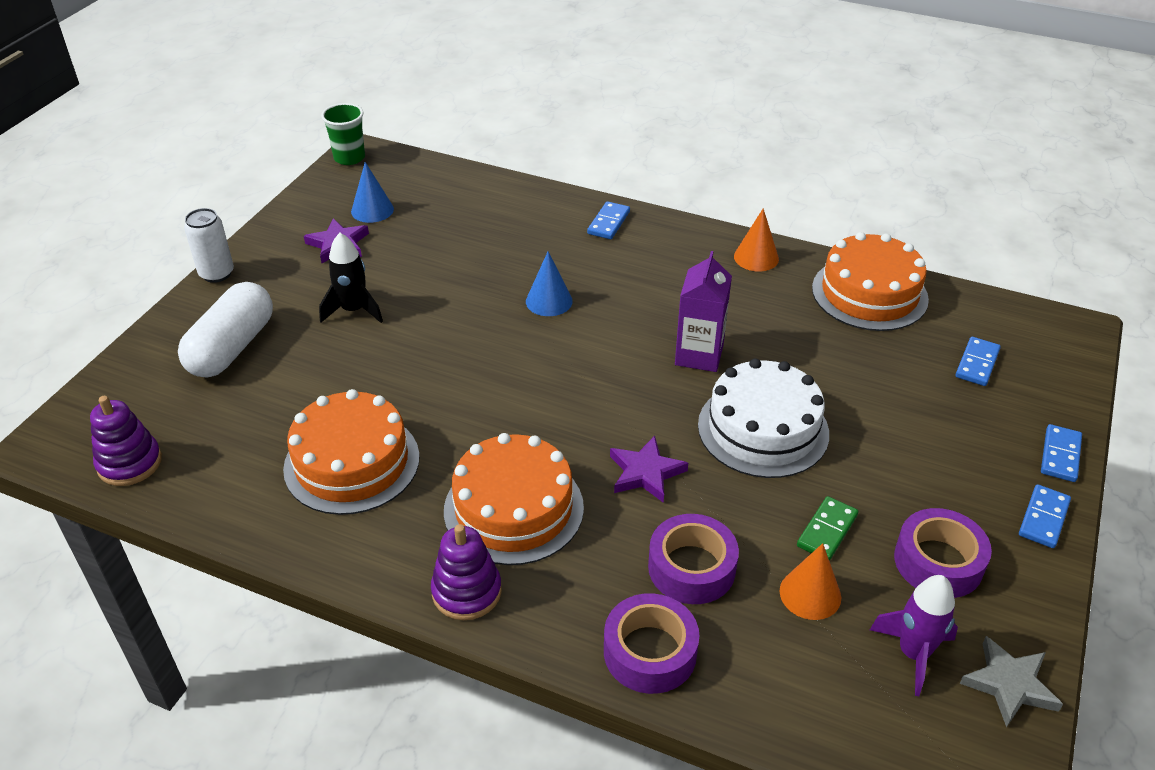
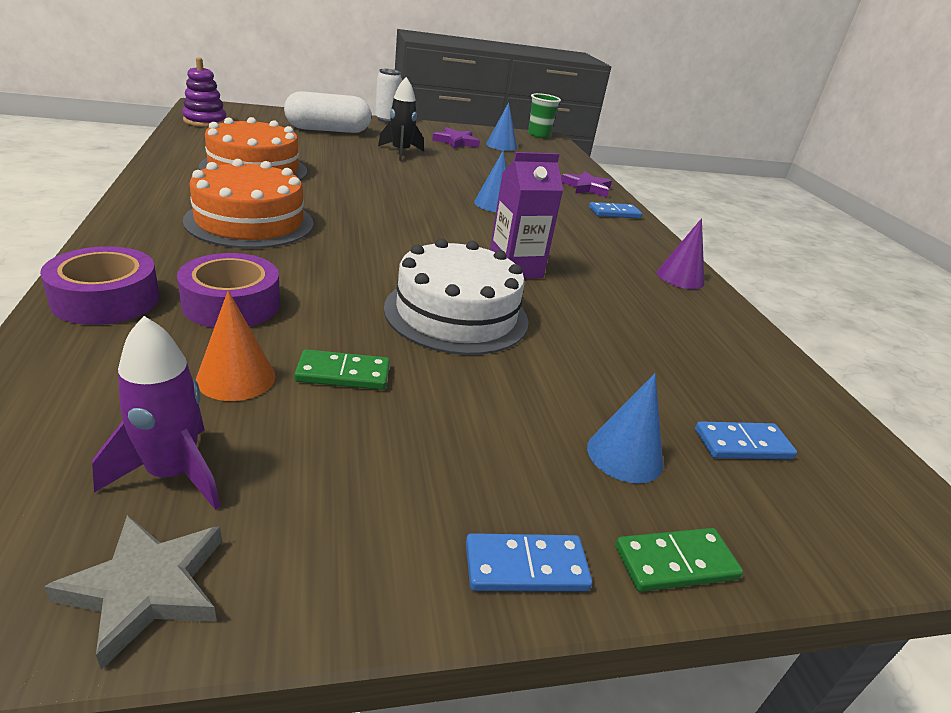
camera: 50 degrees right, 10 degrees down
(466, 591) = (145, 218): purple stacking toy -> none
(645, 472) = (339, 266): purple star -> purple star (586, 187)
(756, 257) = (680, 277): orange cone -> purple cone
(869, 293) = (734, 346): orange cake -> none
(938, 562) = (354, 469): purple tape -> none
(968, 425) = (625, 455): none -> blue cone
(1060, 455) = (675, 562): blue domino -> green domino

